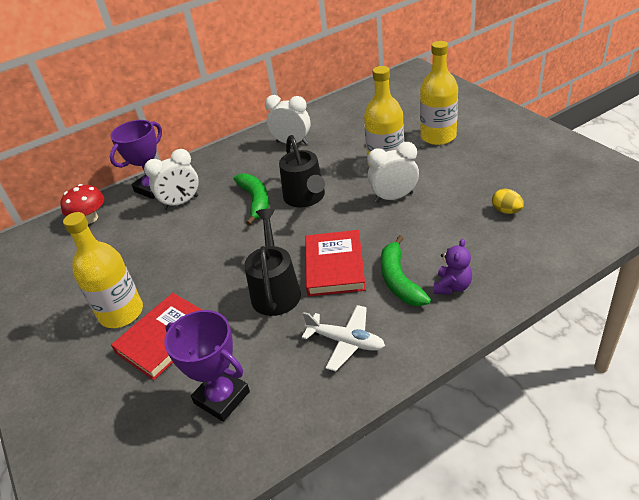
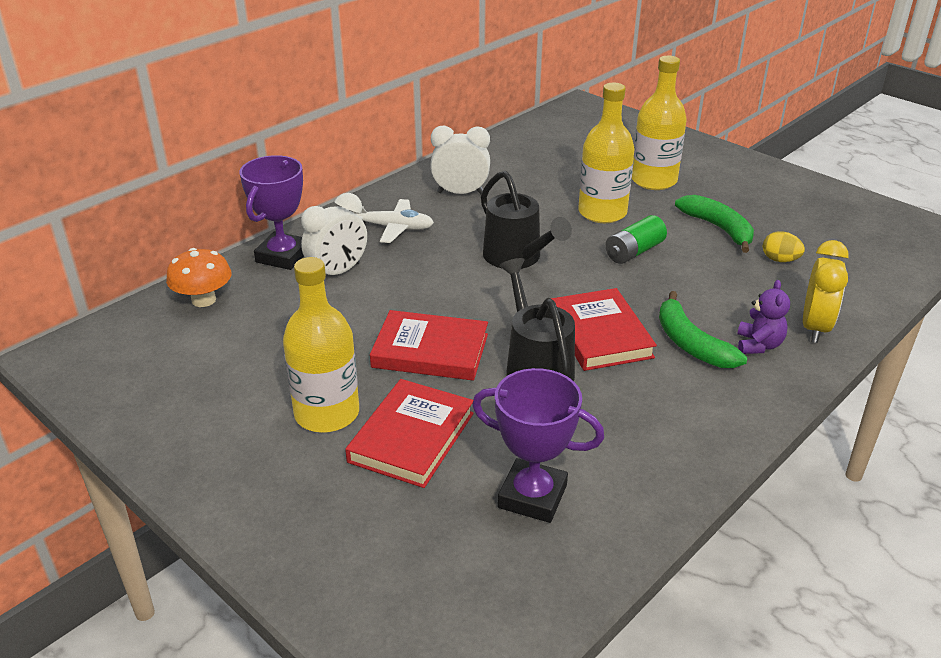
camera: 20 degrees left, 5 degrees down
(90, 218) = (203, 300): red mushroom -> orange mushroom
(211, 269) = (430, 351): none -> red book
(255, 201) = (448, 265): green banana -> green banana (718, 228)
(346, 342) = (661, 416): white plane -> white plane (393, 228)
(394, 197) = (634, 252): white clock -> green battery
(506, 275) = (815, 328): none -> yellow clock

